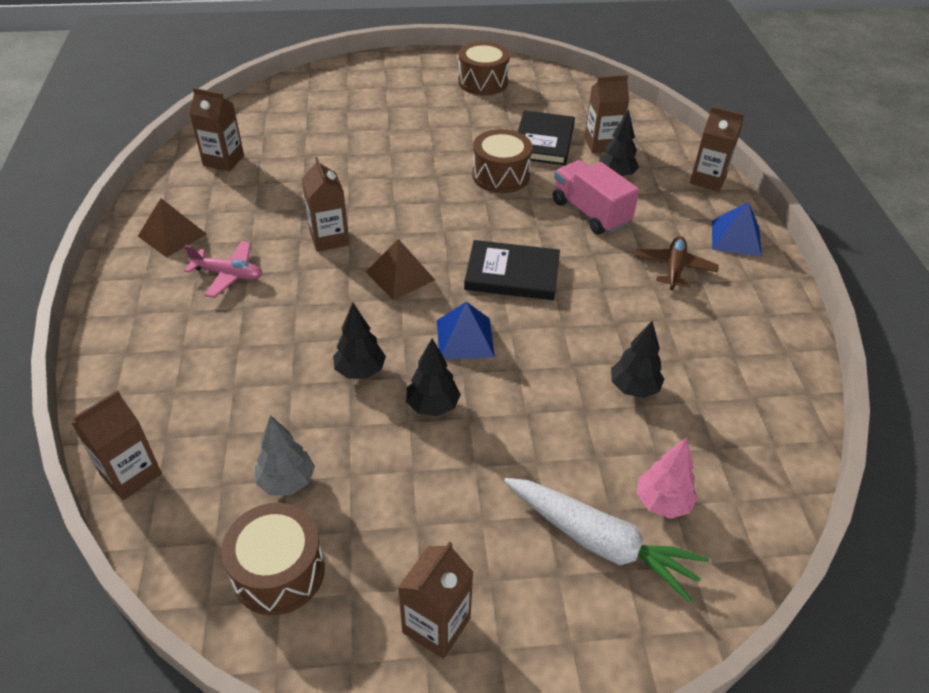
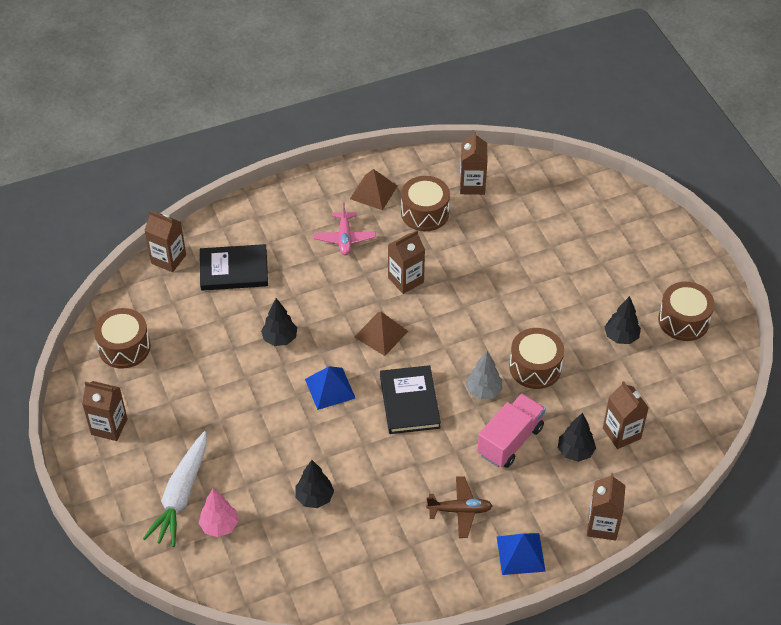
camera: 75 degrees right, 5 degrees up
(237, 202) = (425, 213): none -> brown drum
(287, 482) = (183, 330): grey tree -> grey tree (483, 391)
(432, 406) = (262, 386): black tree -> black tree (621, 337)
(543, 141) = (604, 388): black book -> black book (234, 270)

